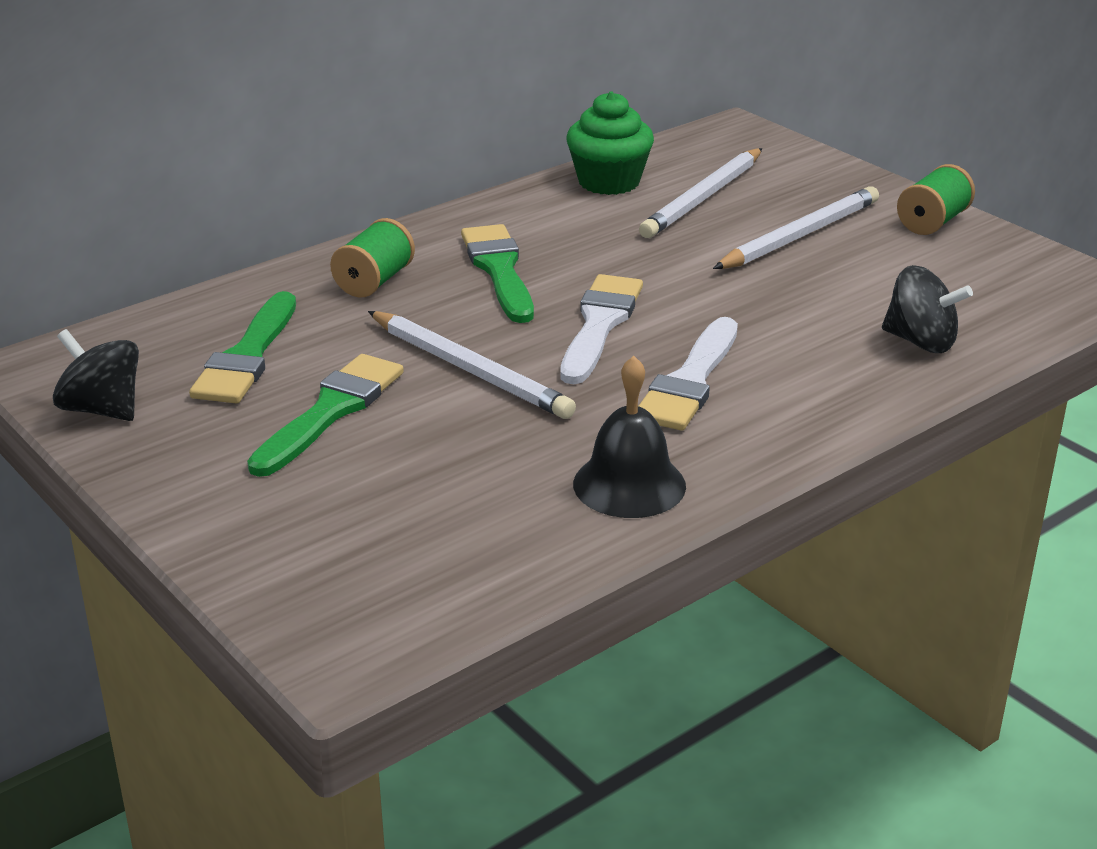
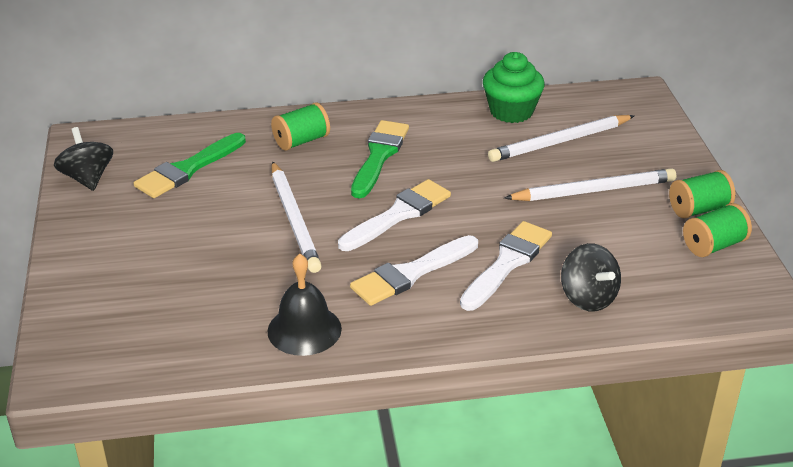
camera: 30 degrees right, 5 degrees up
(331, 411) = (195, 220): green brush -> none
(790, 336) = (507, 263): none -> white brush
(988, 252) = (713, 245): none -> green spool

